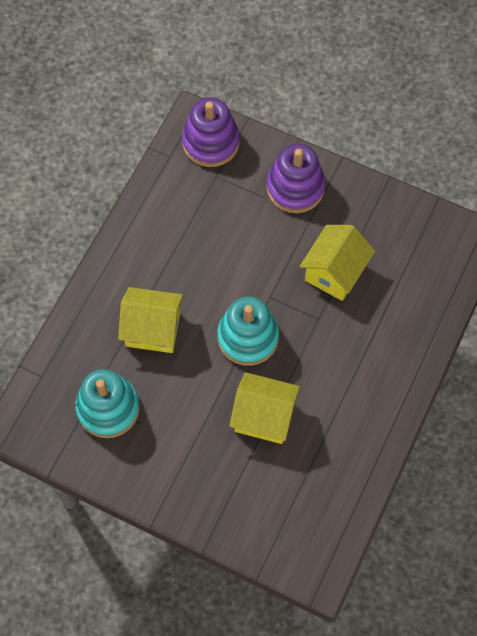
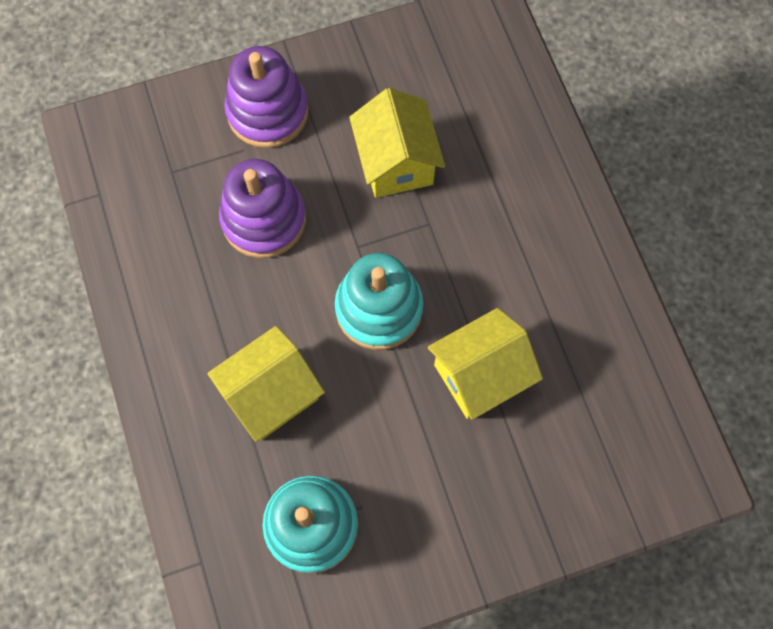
camera: 45 degrees left, 5 degrees up
(211, 142) = (129, 141): purple stacking toy -> purple stacking toy (264, 219)

